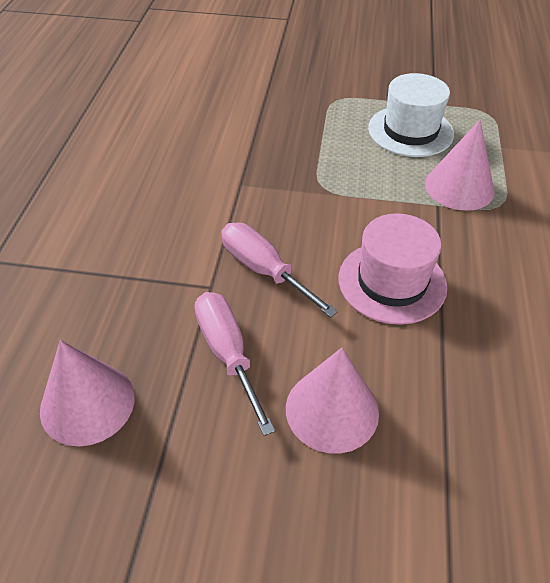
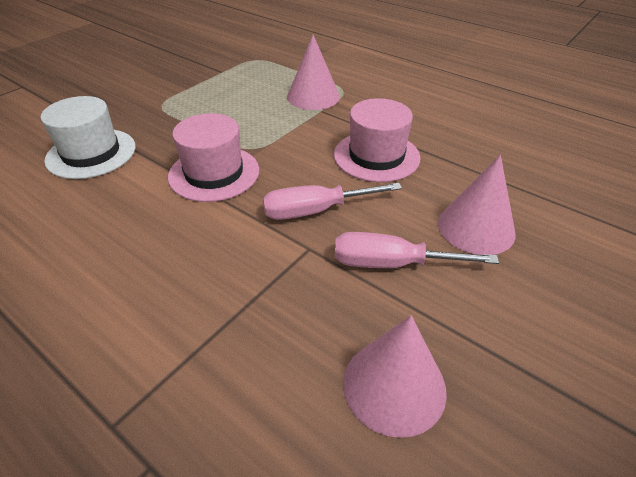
camera: 60 degrees left, 5 degrees down
(265, 181) = (214, 173): none -> pink hat
(410, 131) = (237, 91): white hat -> white hat (91, 153)

